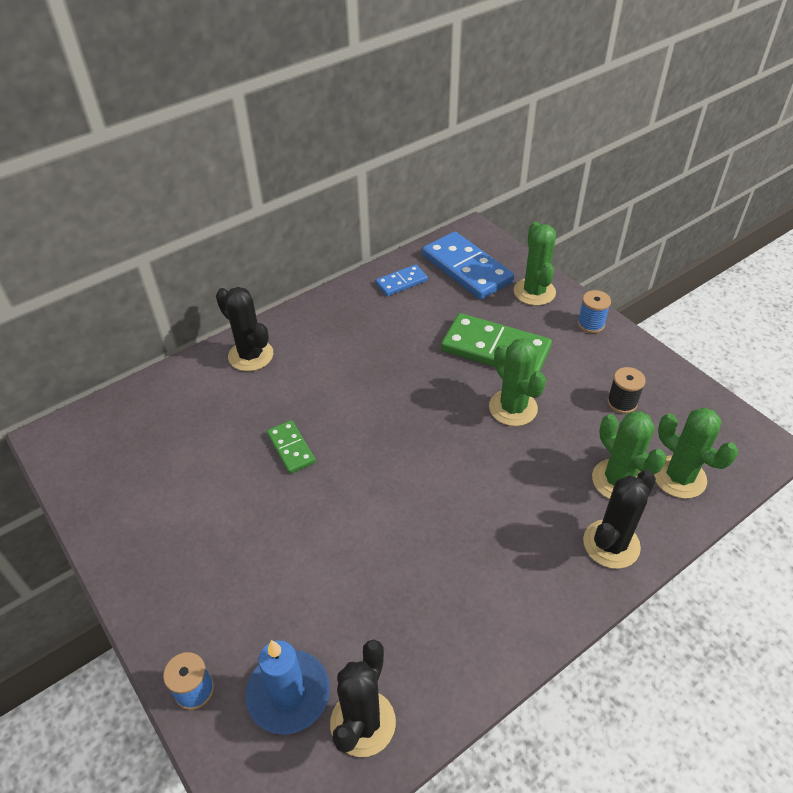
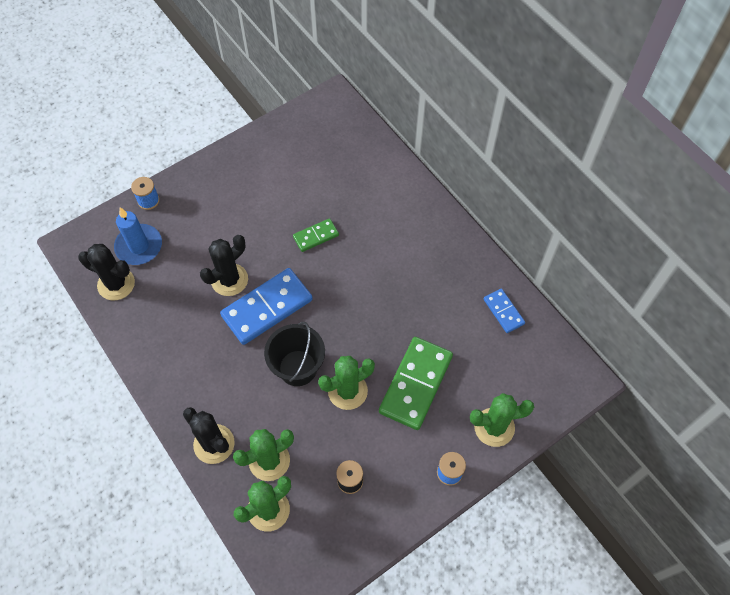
camera: 90 degrees right, 15 degrees up
(251, 355) = (410, 203): black cactus -> black cactus (229, 280)
(466, 269) = (526, 368): blue domino -> blue domino (267, 308)
(489, 458) = (298, 368): none -> black bucket

